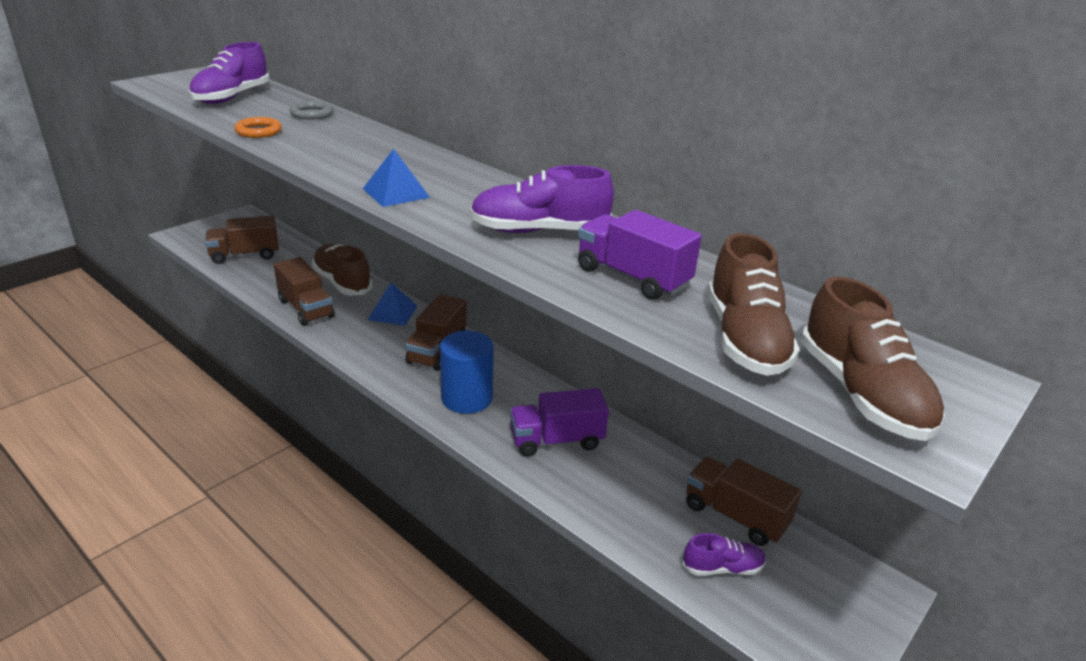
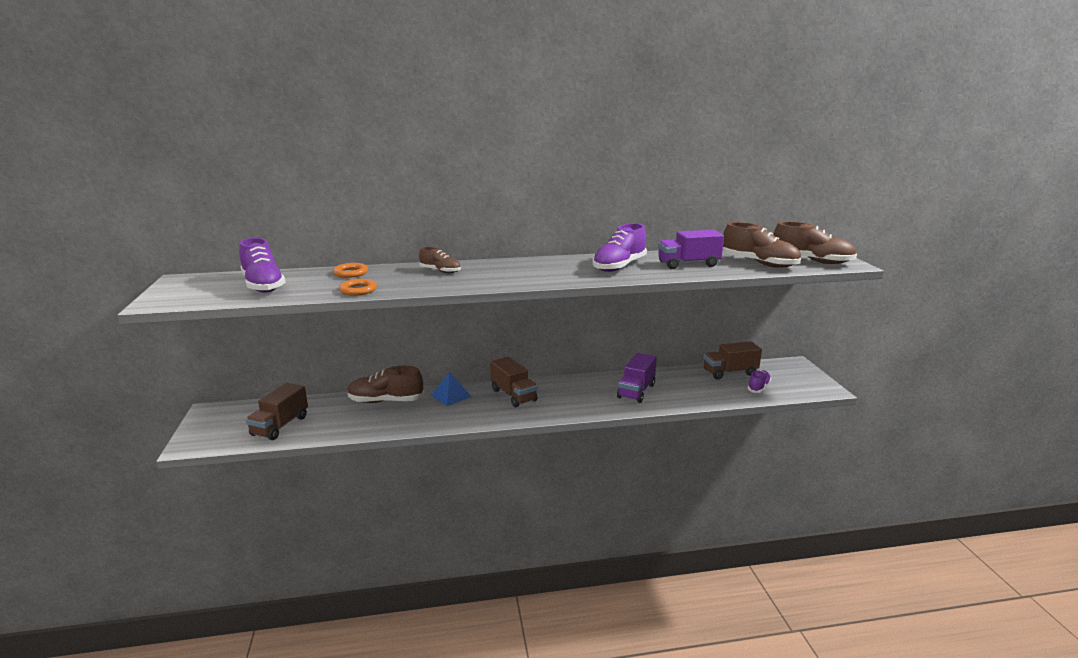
camera: 50 degrees left, 10 degrees down
(306, 309) = (400, 422): brown truck -> none
(312, 114) = (351, 273): grey ring -> orange ring
(371, 145) = (440, 271): none -> brown shoe
(396, 193) = (526, 280): blue pyramid -> none
(467, 398) = (572, 401): blue cylinder -> none

